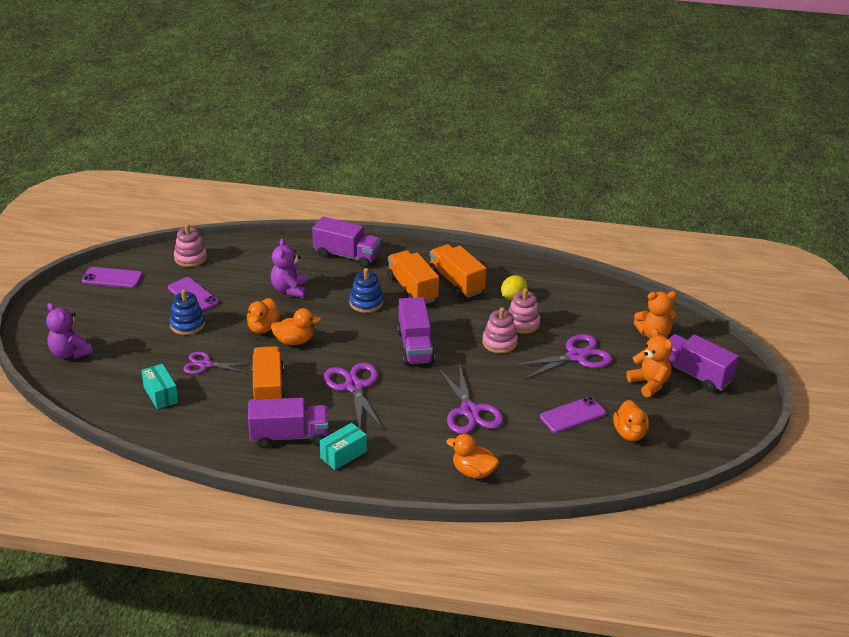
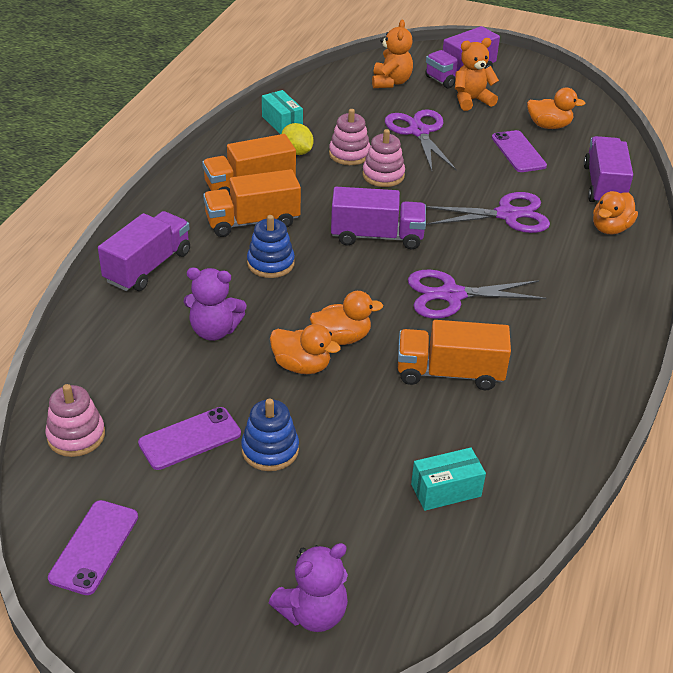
camera: 80 degrees left, 5 degrees up
(205, 365) = (379, 434): purple scissors -> none
(289, 436) = (547, 362): purple truck -> purple truck (603, 186)
(294, 341) = (342, 338): orange duck -> orange duck turned 75 degrees clockwise
(343, 454) = (583, 319): turquoise box -> turquoise box (282, 123)

